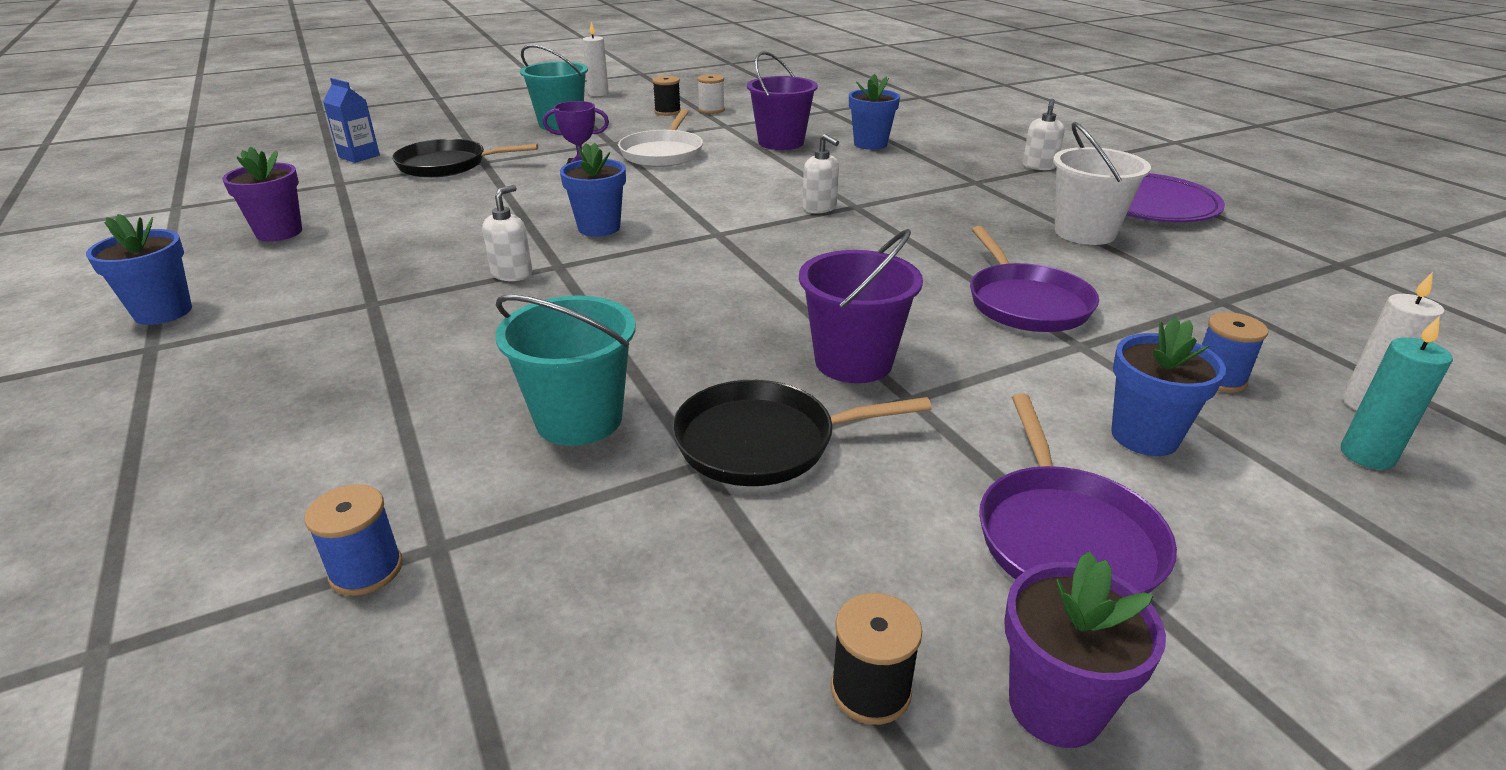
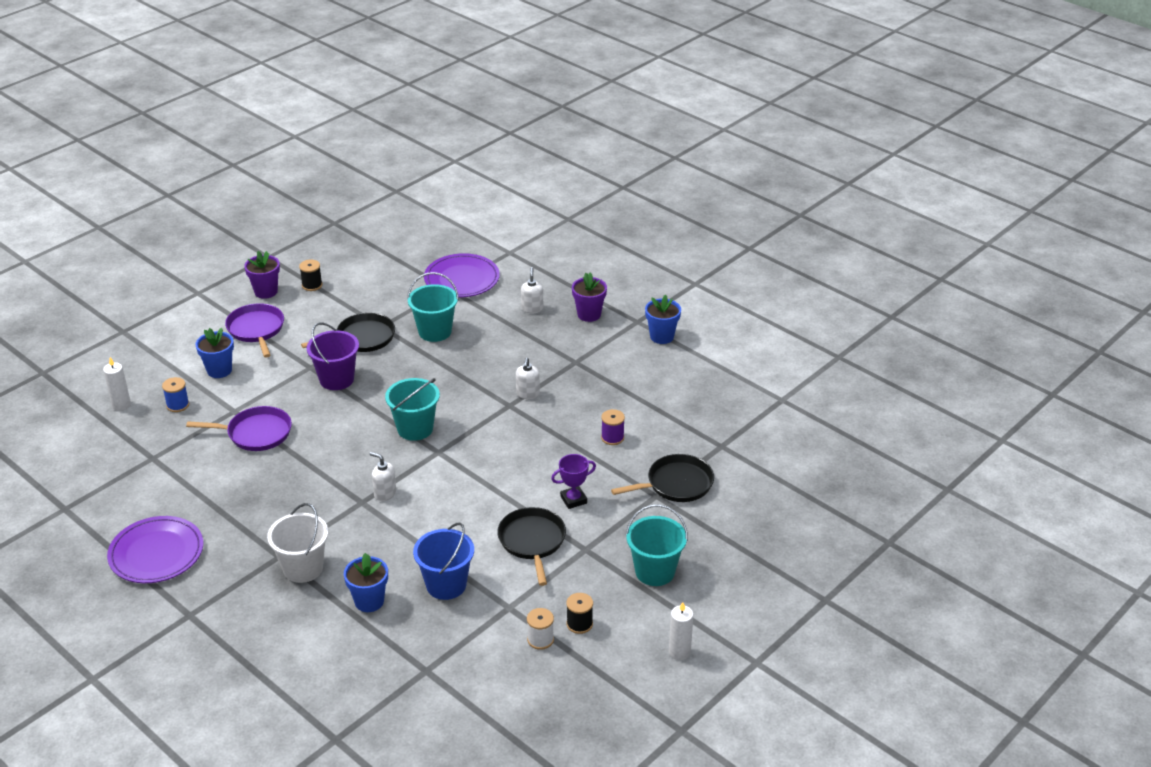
camera: 160 degrees right, 5 degrees up
(279, 232) = (688, 394): purple flower pot -> purple flower pot (589, 314)
(359, 156) = (753, 480): blue carton -> none
(366, 570) = (462, 279): blue spool -> purple plate
(458, 209) = (612, 438): none -> purple spool
(599, 228) = (512, 440): blue flower pot -> none
(663, 153) = (532, 541): white pan -> black pan
(736, 263) = (415, 429): none -> turquoise bucket
(781, 142) = (446, 585): purple bucket -> blue bucket
(1026, 303) = (256, 433): purple pan -> purple pan turned 120 degrees clockwise
(1039, 166) = (227, 594): white soap dispenser -> white soap dispenser (532, 308)
(1084, 232) = (211, 506): white bucket -> white bucket (303, 568)
(1367, 455) = (138, 380): turquoise candle -> none

